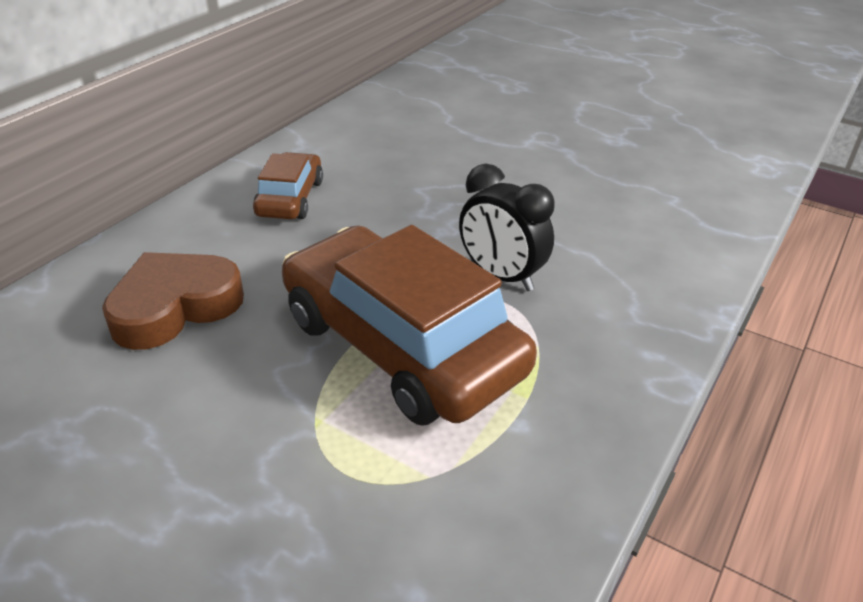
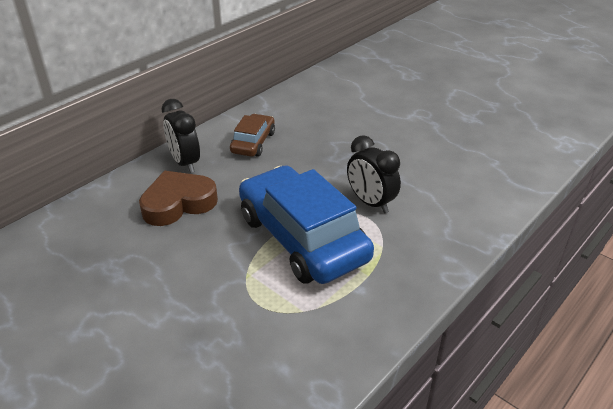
camera: 10 degrees right, 0 degrees up
(179, 239) = (185, 163): none -> black clock
(401, 345) = (302, 238): brown car -> blue car

